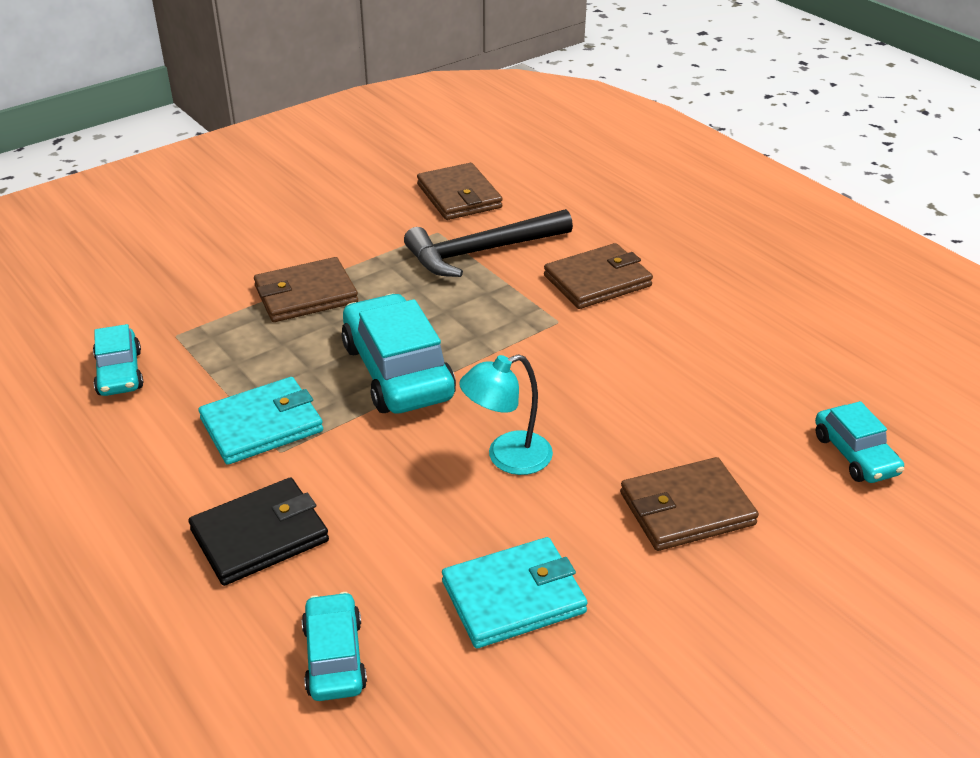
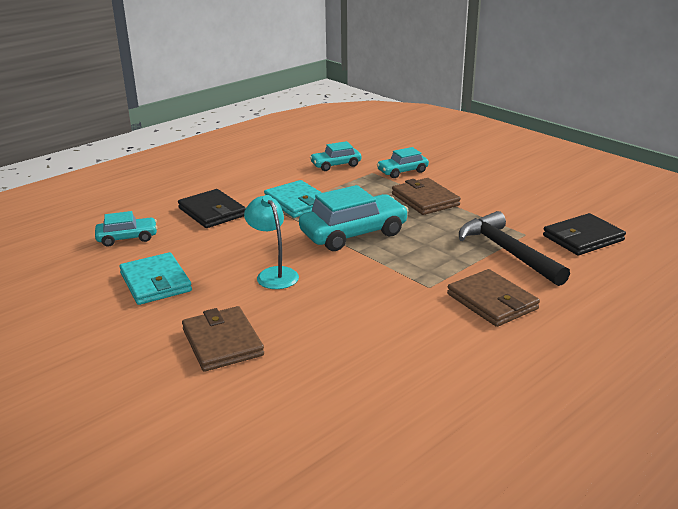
camera: 85 degrees right, 10 degrees down
(459, 196) = (583, 238): brown wallet -> black wallet
(855, 455) = (283, 431): turquoise car -> turquoise car (402, 171)

